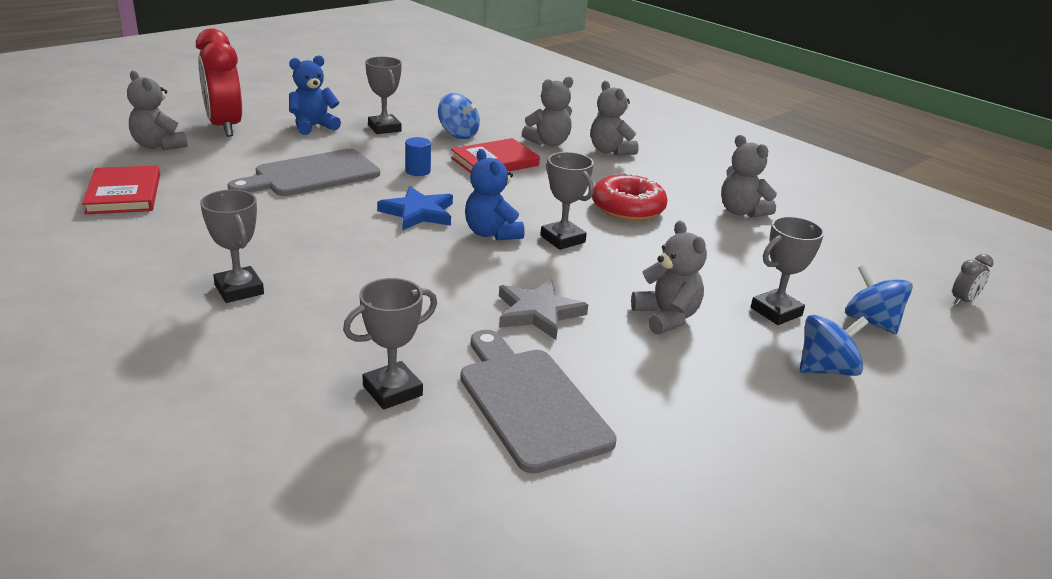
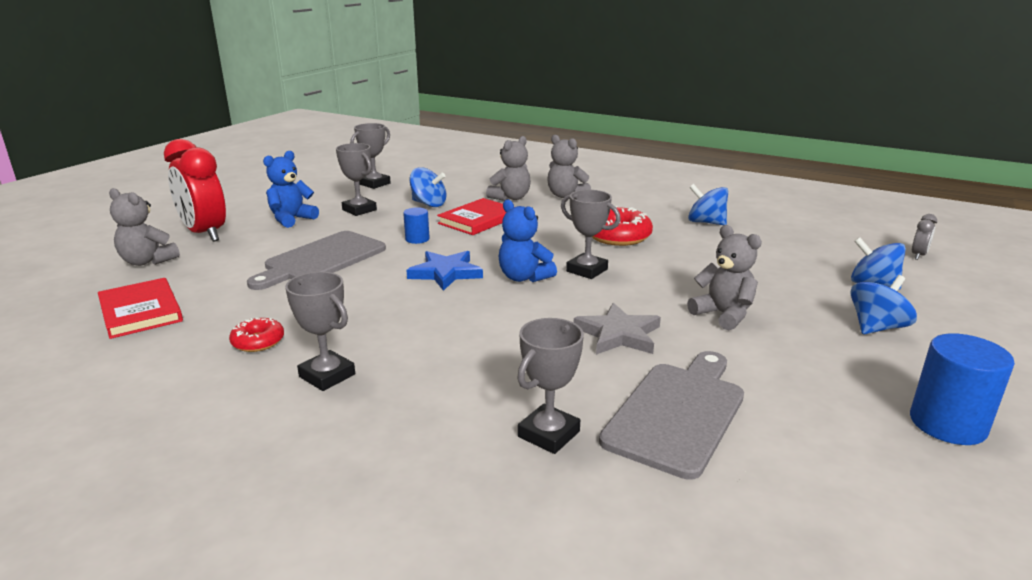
camera: 15 degrees left, 5 degrees down
(202, 244) = (258, 342): none -> red donut
(530, 403) = (678, 413): grey cutting board -> grey cutting board turned 75 degrees clockwise
(741, 212) = (706, 222): grey teddy bear -> blue spinning top
(776, 311) = (800, 292): grey trophy -> grey trophy (374, 184)
(802, 484) = (947, 424): none -> blue cylinder

